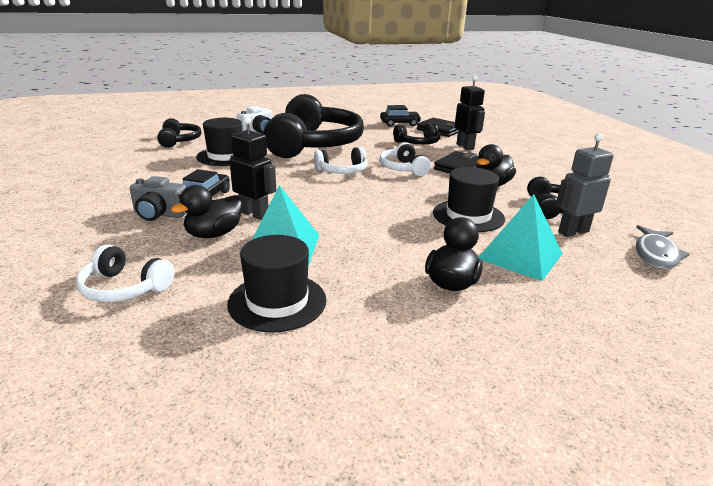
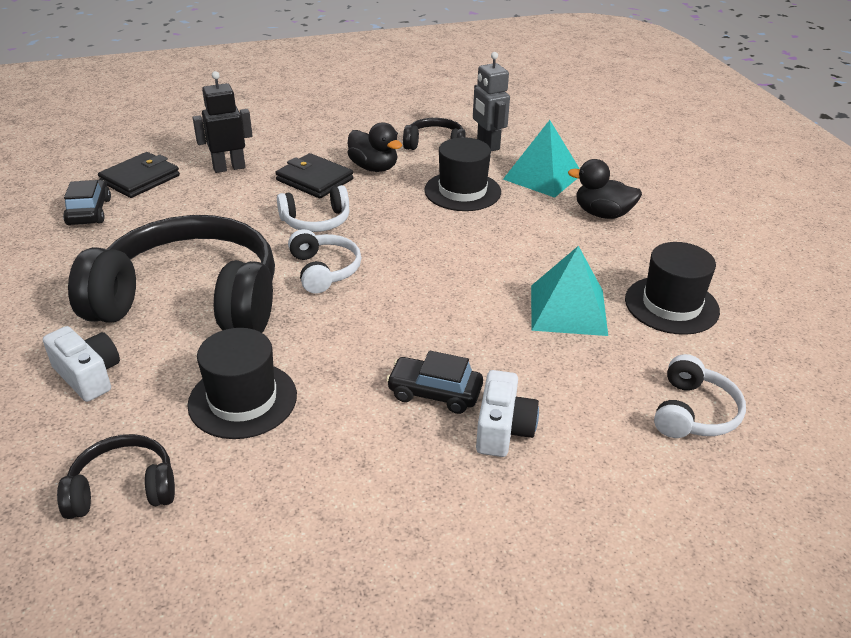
camera: 90 degrees left, 10 degrees up
(160, 214) = (503, 429): grey camera -> white camera
(214, 234) = (551, 366): black duck -> none
(254, 214) = (485, 338): black robot -> none
(418, 143) = (203, 202): black headphones -> none
(656, 254) = (521, 120): grey fish -> none

